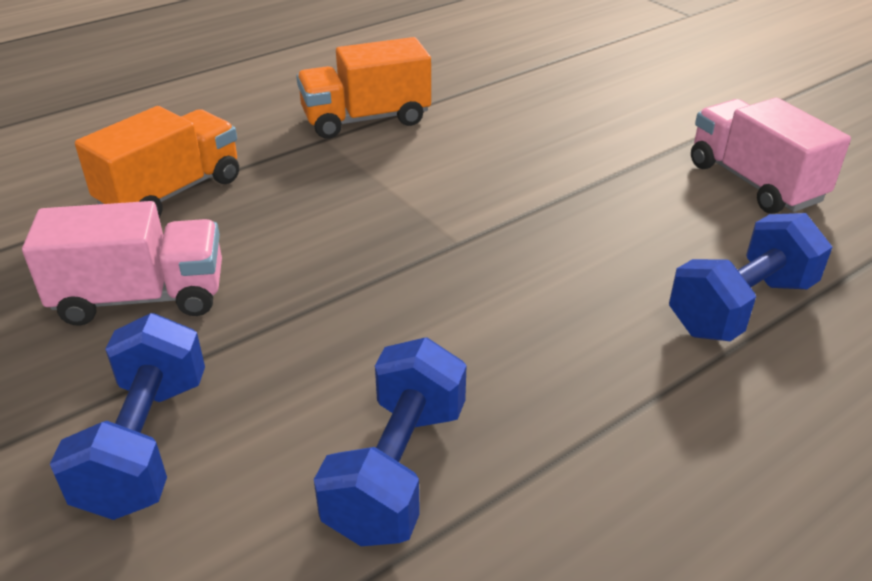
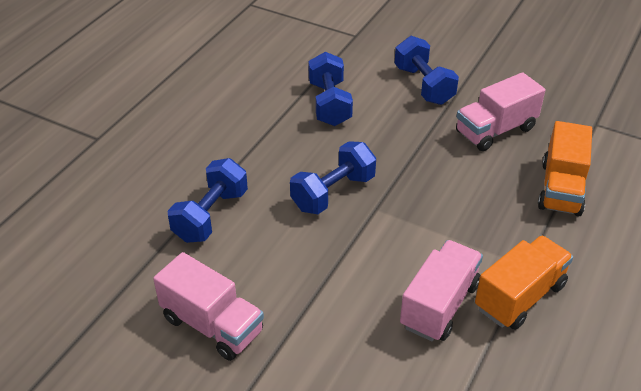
camera: 155 degrees right, 5 degrees up
(462, 134) = (439, 305): none -> pink truck
(511, 282) = (333, 193): none -> blue dumbbell

